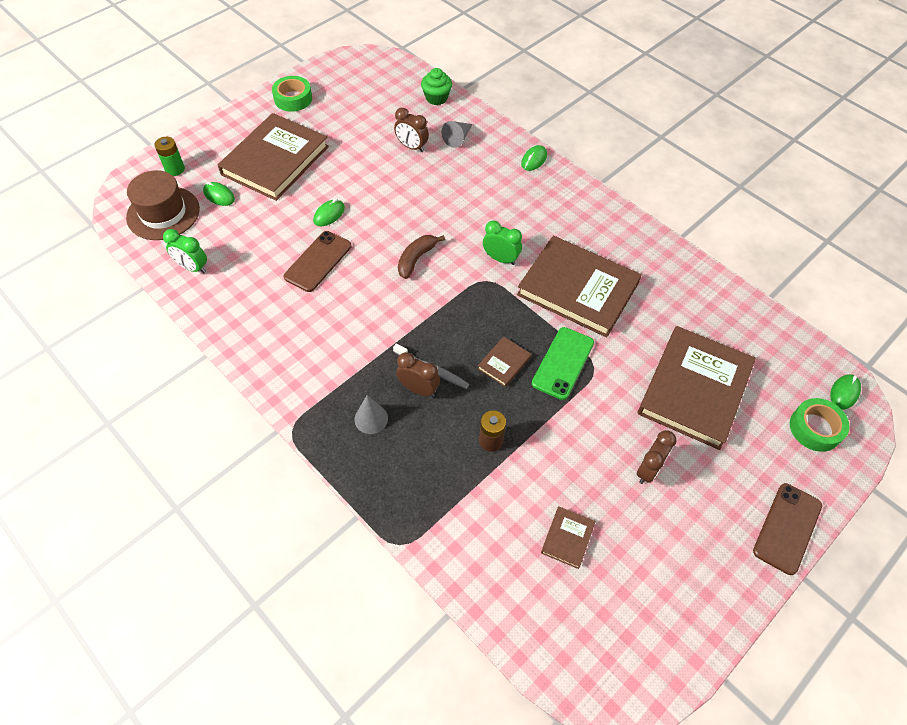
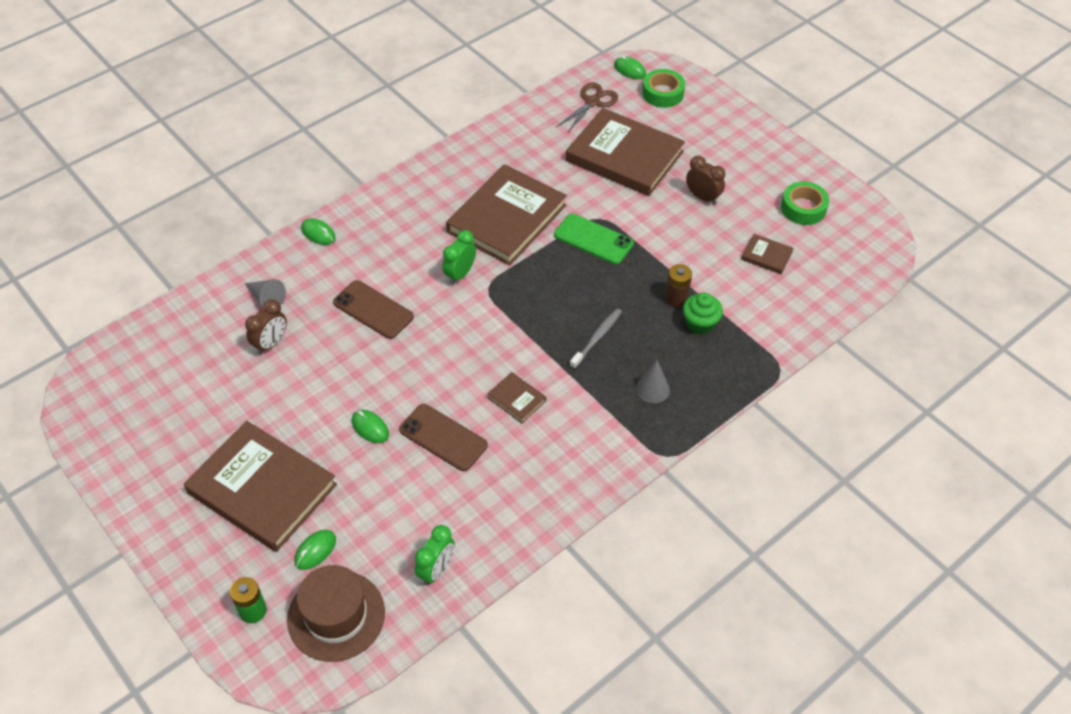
camera: 85 degrees left, 5 degrees down
(293, 98) = (141, 473): green tape -> green tape (803, 208)
(416, 259) = (451, 345): brown banana -> none
(418, 389) = (619, 350): brown clock -> none
(436, 98) = (186, 315): green cupcake -> green cupcake (700, 323)
(504, 363) = (591, 282): brown book -> brown book (516, 399)
(774, 356) = (592, 102): none -> brown scissors
(787, 528) = (749, 127): brown phone -> brown phone (373, 310)

